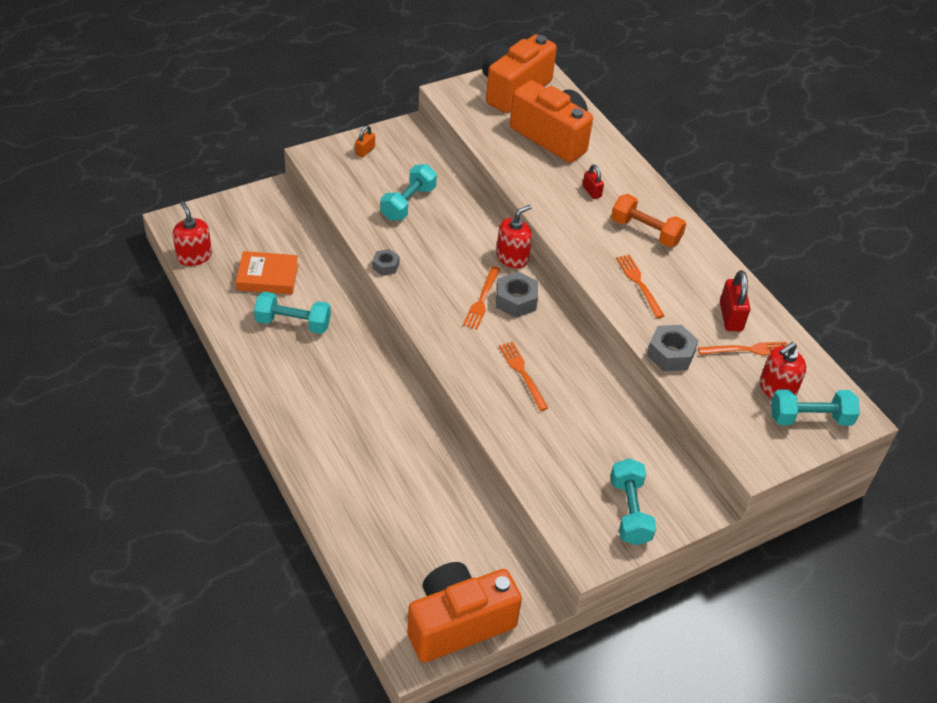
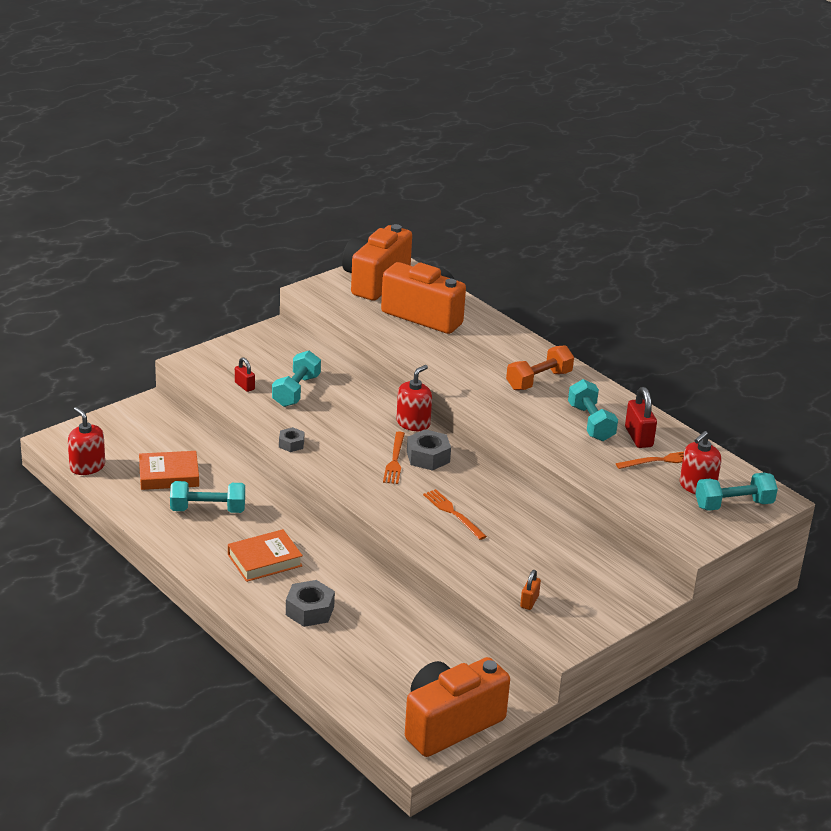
camera: 10 degrees left, 15 degrees down
(330, 391) = (264, 560): none -> orange book
(365, 151) = (238, 353): orange padlock -> orange padlock (529, 601)
(591, 191) = (477, 354): red padlock -> red padlock (244, 386)
(629, 511) = (587, 606): turquoise dumbbell -> turquoise dumbbell (591, 423)
(639, 283) = (545, 421): orange fork -> none
(645, 231) = (538, 380): orange dumbbell -> orange dumbbell turned 60 degrees counterclockwise
(670, 354) = (591, 472): grey nut -> grey nut (310, 610)

